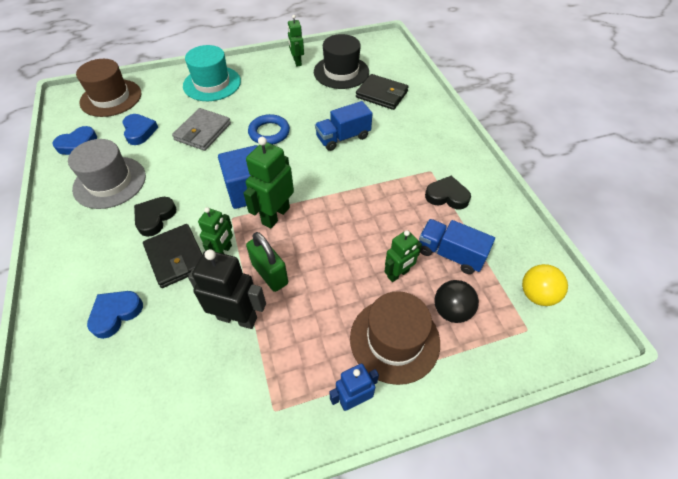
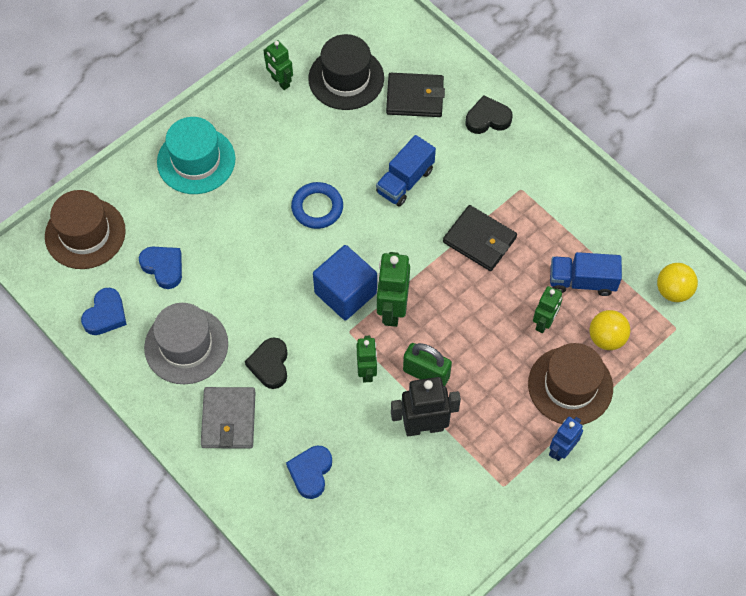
camera: 25 degrees left, 10 degrees up
(176, 257) = (325, 396): black wallet -> black wallet (479, 240)
(203, 132) = (239, 238): grey wallet -> grey wallet (228, 419)
(447, 196) = (551, 215): black heart -> black heart (487, 119)
(451, 311) = (606, 338): black ball -> yellow ball

